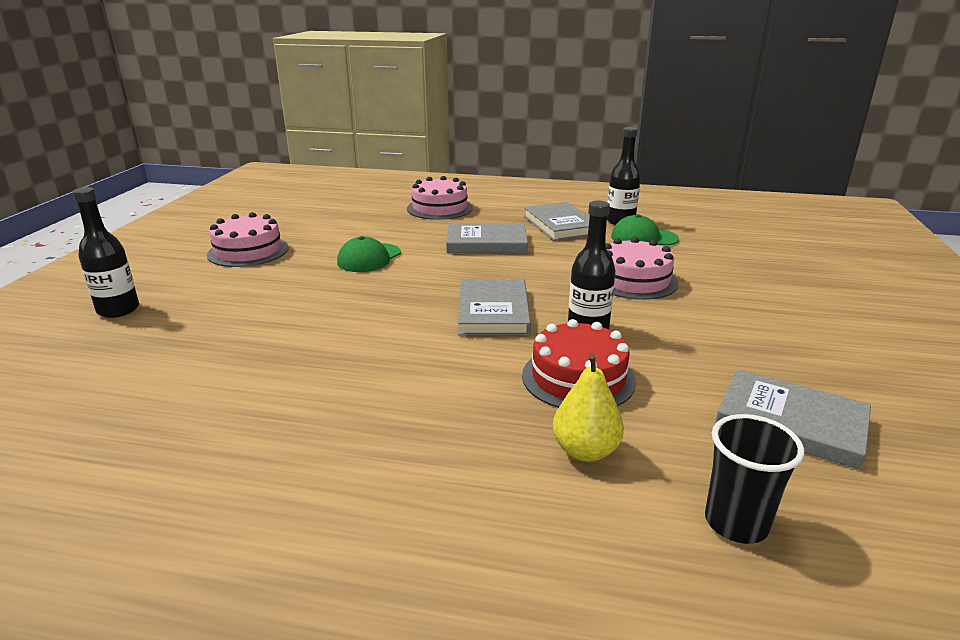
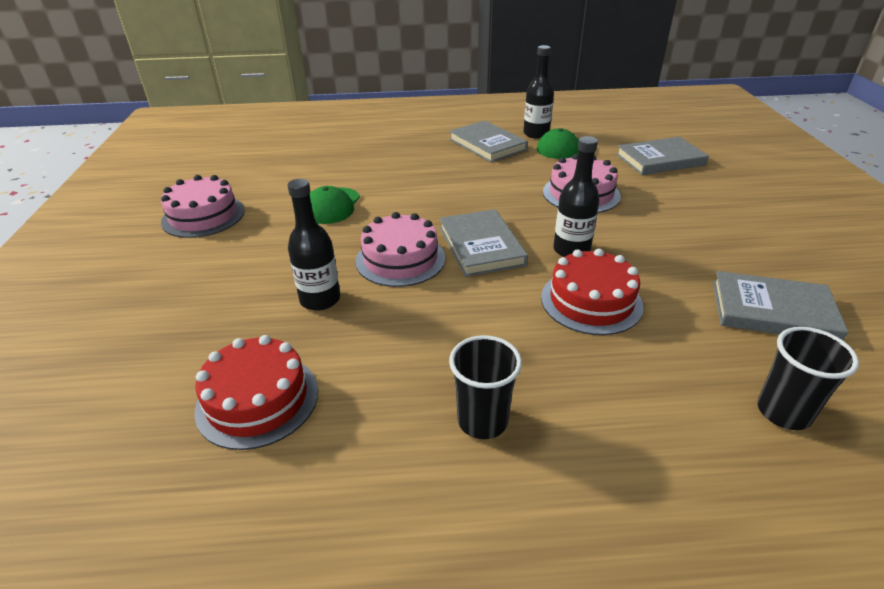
camera: 15 degrees left, 10 degrees up
(118, 310) = (105, 308): black bottle -> black bottle (320, 299)
(194, 403) = (257, 400): none -> red cake
(390, 462) = (482, 421): none -> black cup
(439, 208) = (366, 140): pink cake -> pink cake (400, 259)
(486, 242) = (432, 173): grey book -> grey book (660, 160)
(585, 451) = (637, 372): yellow pear -> none

